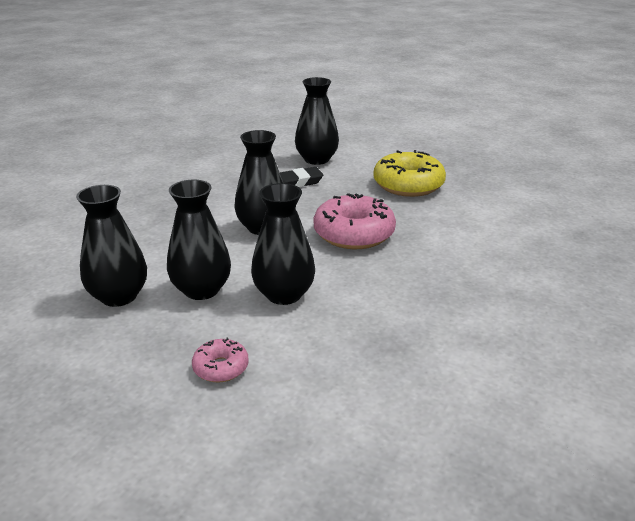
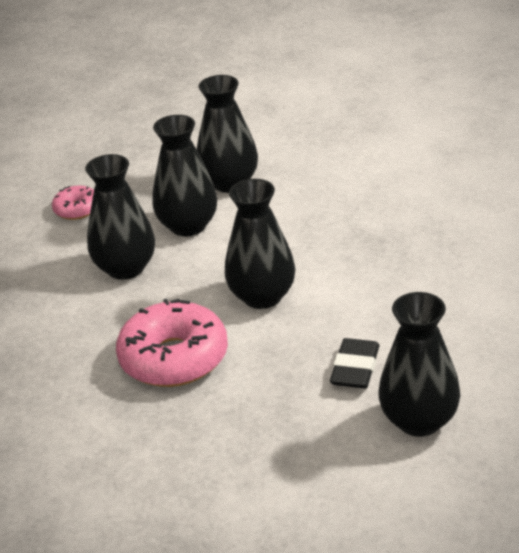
camera: 130 degrees right, 5 degrees up
(408, 185) = (240, 475): yellow donut -> none

